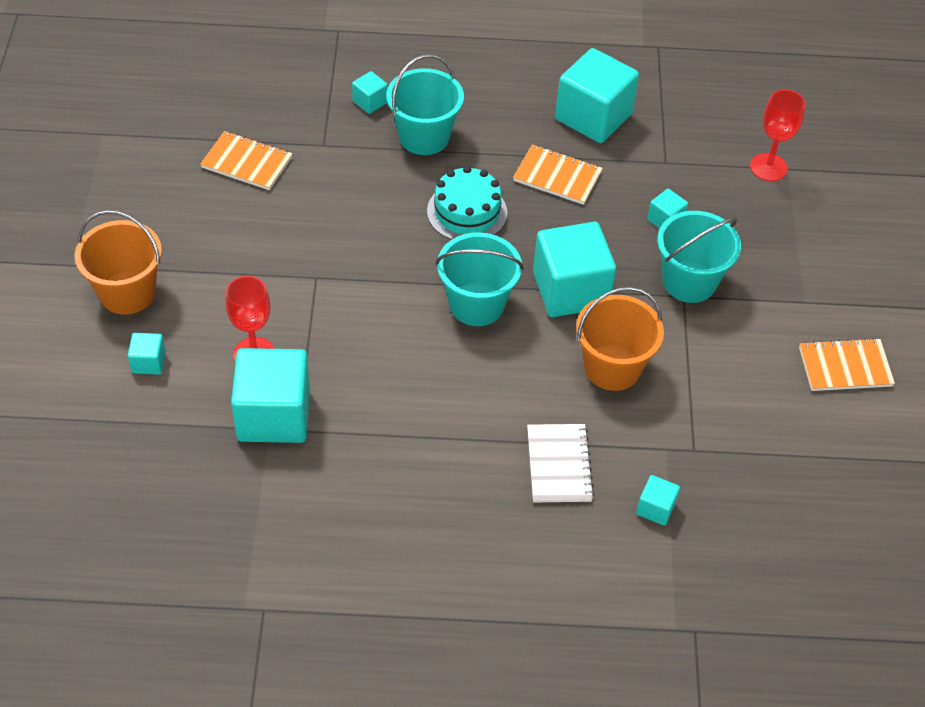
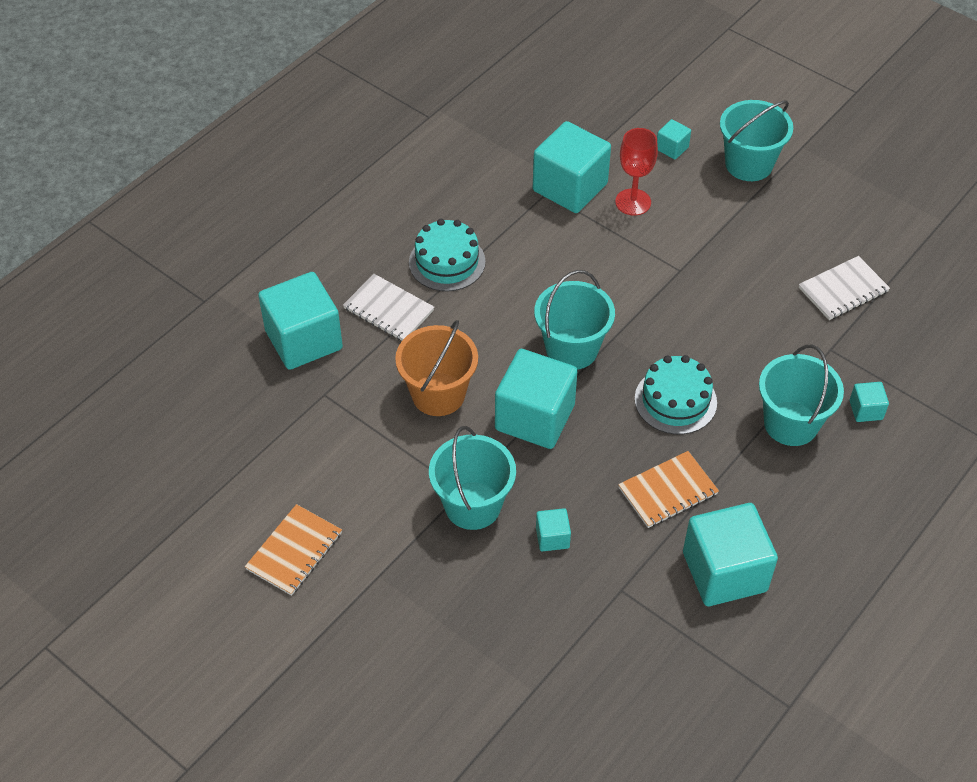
camera: 130 degrees right, 0 degrees up
(127, 292) = (748, 164): orange bucket -> turquoise bucket
(247, 163) = (843, 290): orange notebook -> white notebook
(460, 456) = (447, 262): none -> turquoise cake
(655, 508) = (304, 340): turquoise cube -> turquoise cube, size x2.22
(768, 167) = (547, 674): red goblet -> none

